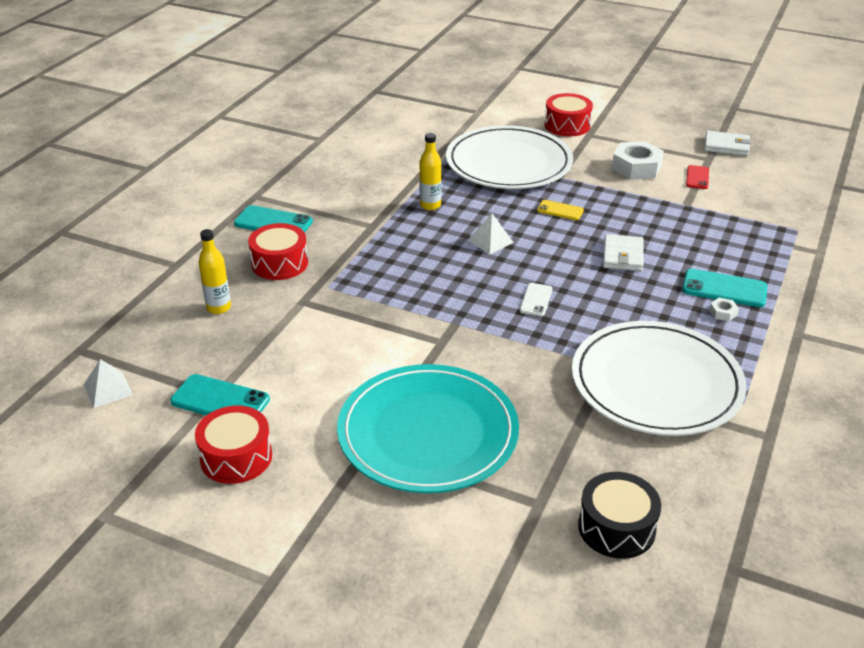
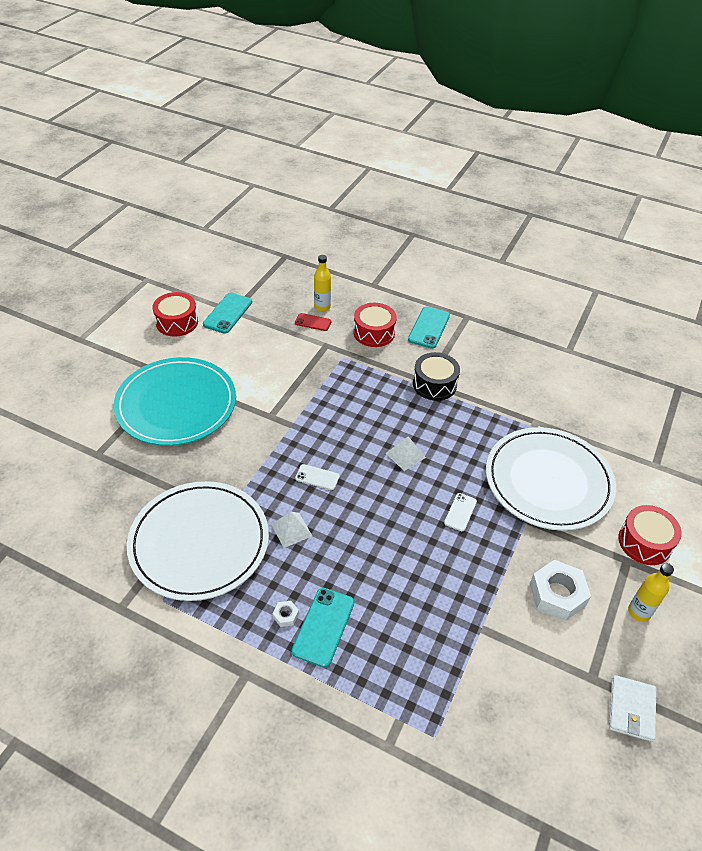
camera: 90 degrees right, 10 degrees up
(108, 389) = (247, 270): white pyramid -> white pyramid (291, 530)
(430, 205) = (461, 418): yellow bottle -> yellow bottle (639, 612)
(560, 210) = (460, 512): yellow phone -> white phone
(616, 527) = (63, 492): black drum -> black drum (434, 384)
(622, 255) = (382, 551): white wallet -> none
(697, 177) = (543, 654): red phone -> red phone (313, 322)

